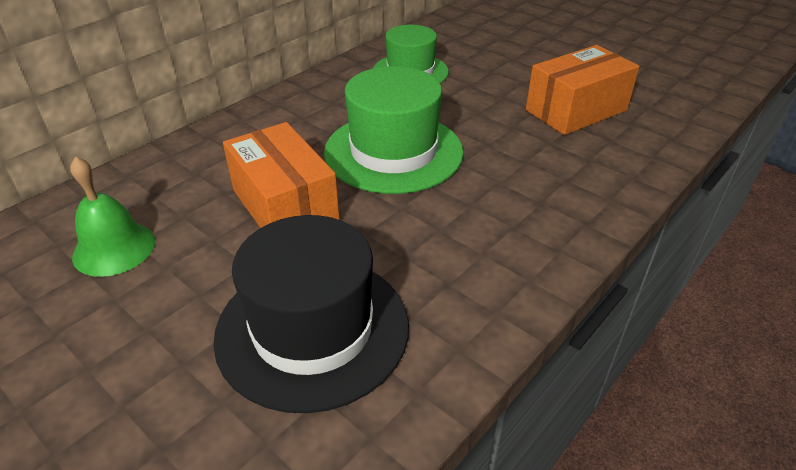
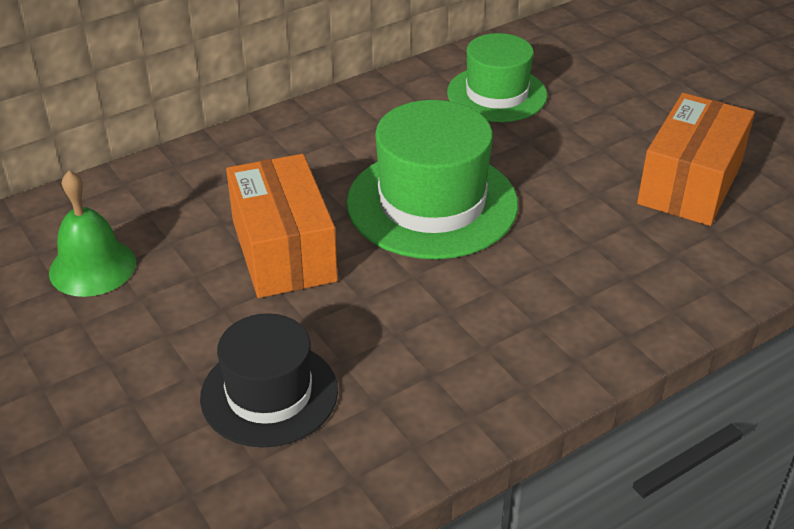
camera: 15 degrees right, 0 degrees up
(312, 329) = (269, 394): black hat -> black hat, size x0.66
(576, 110) = (690, 183): orange box -> orange box turned 45 degrees counterclockwise

